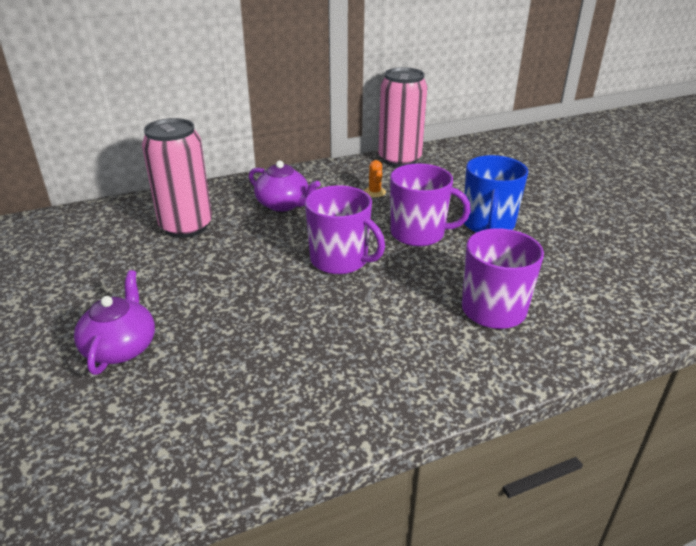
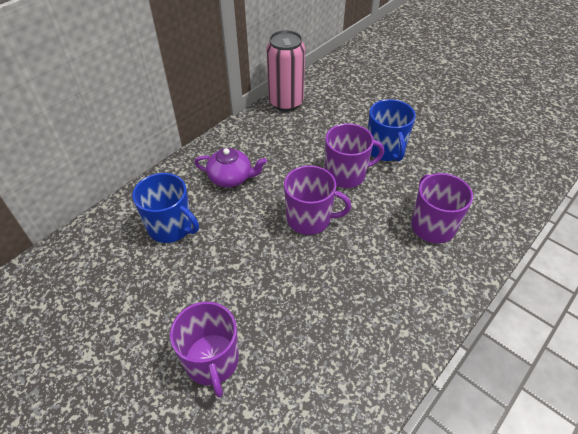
camera: 25 degrees left, 15 degrees up
(121, 347) = (212, 361): purple teapot -> purple mug
(186, 227) = (171, 227): pink can -> blue mug
(374, 192) = (290, 143): orange cactus -> none

